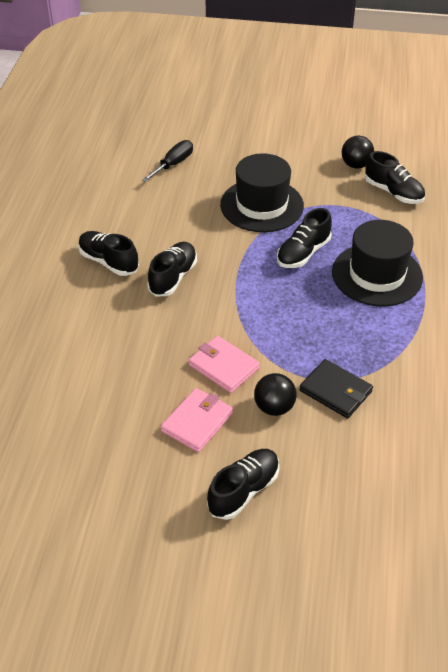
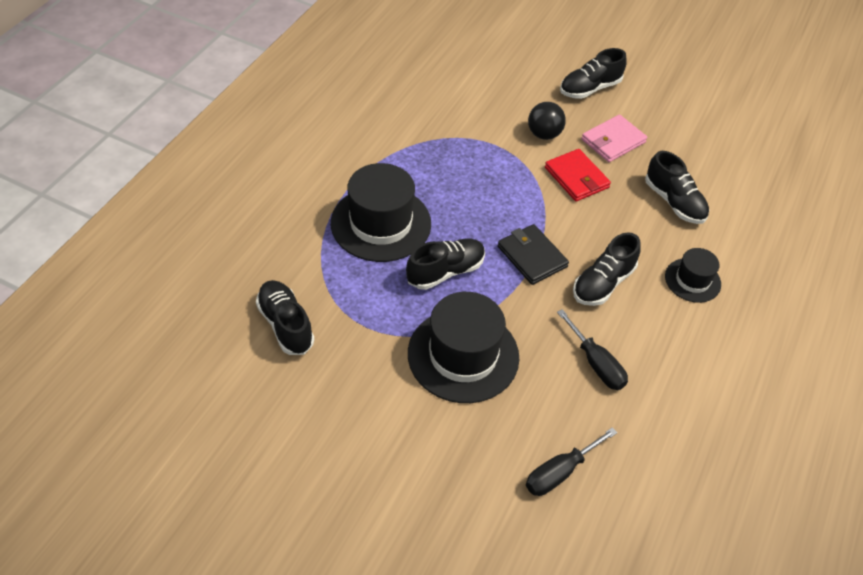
camera: 165 degrees left, 5 degrees up
(96, 300) = (692, 280): none -> black hat
(108, 262) = (674, 325): black shoe -> black shoe (674, 202)
(165, 223) = (596, 363): none -> black screwdriver
(223, 366) = (576, 178): pink wallet -> red wallet
(335, 391) = (485, 132): black wallet -> black wallet (532, 256)
(356, 165) = (302, 387): black ball -> none

